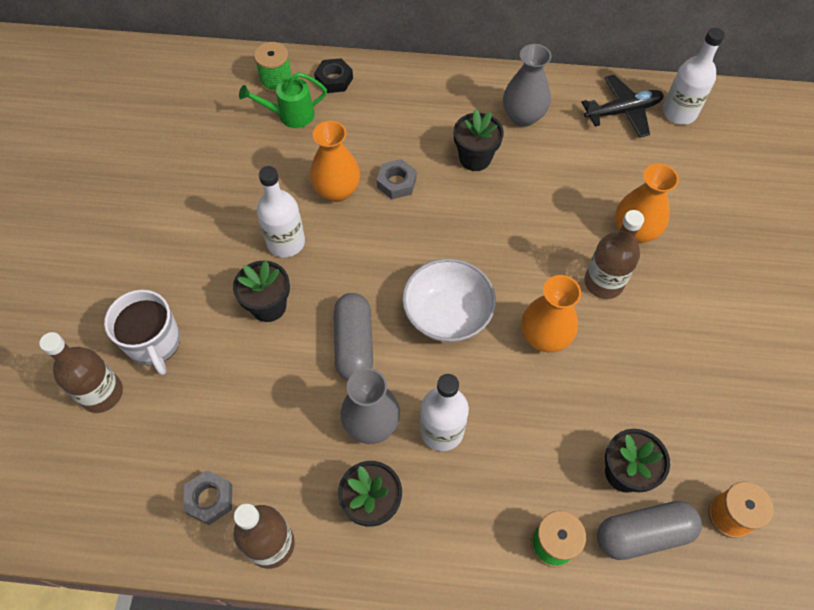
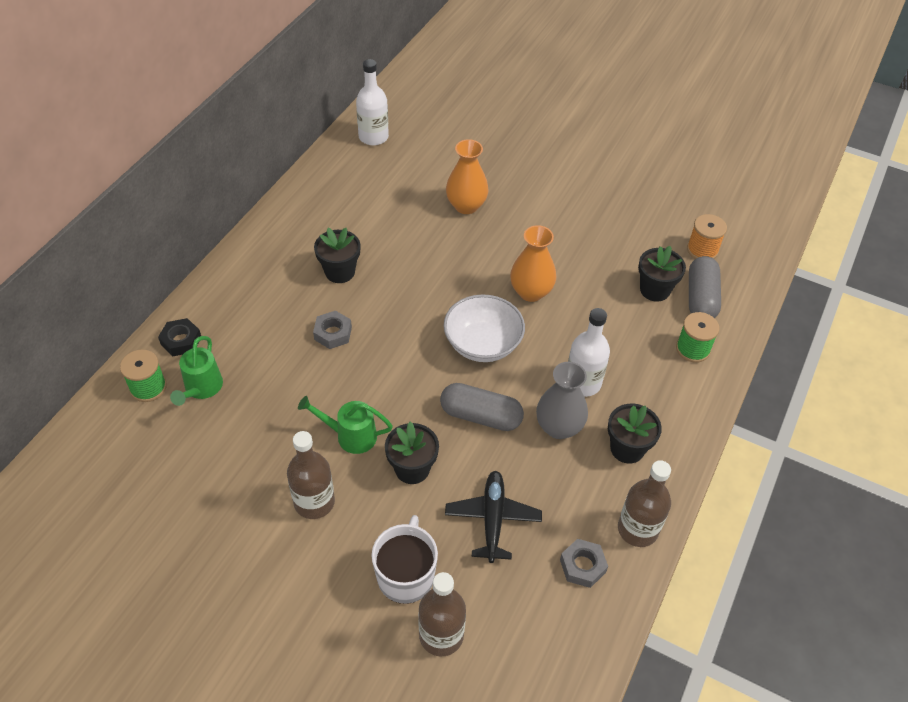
camera: 70 degrees left, 10 degrees down
(154, 342) = (406, 575): white mug -> white mug turned 75 degrees counterclockwise
(286, 242) = (350, 435): white bottle -> green watering can
(337, 190) = (315, 379): orange vase -> none
(523, 116) = (316, 226): grey vase -> none
(603, 282) = (501, 240): brown bottle -> brown bottle (314, 502)
(623, 111) = (351, 166): black plane -> black plane (493, 519)

